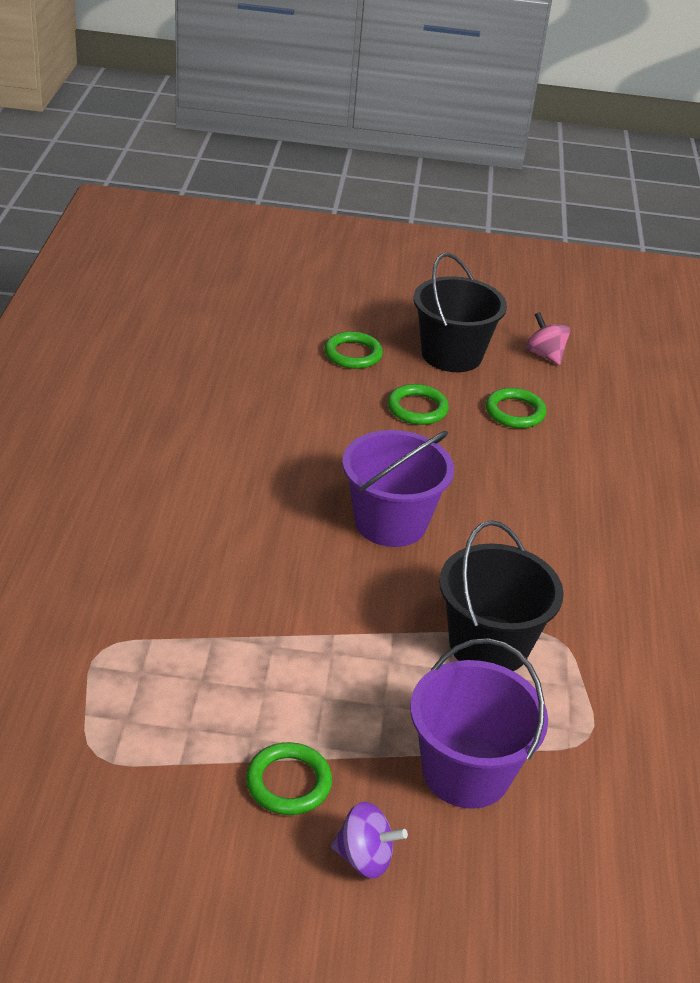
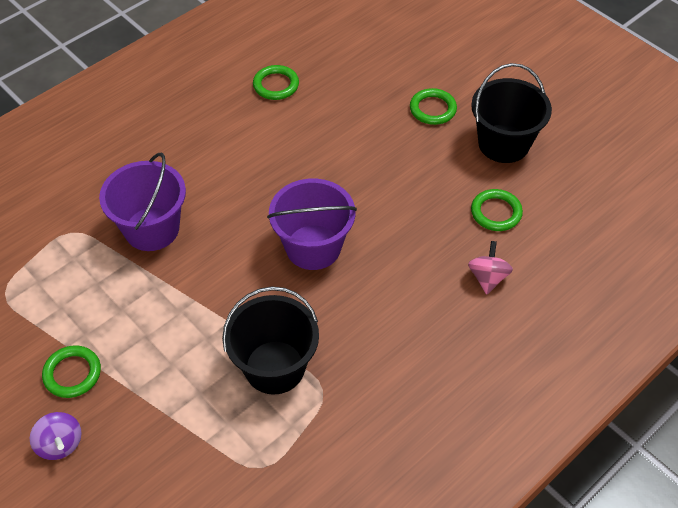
camera: 45 degrees right, 15 degrees up
(417, 408) = (428, 173): green ring -> green ring (276, 85)
(466, 772) = (167, 436): purple bucket -> purple bucket (152, 229)
(545, 355) = (577, 178): pink spinning top -> pink spinning top (488, 278)

